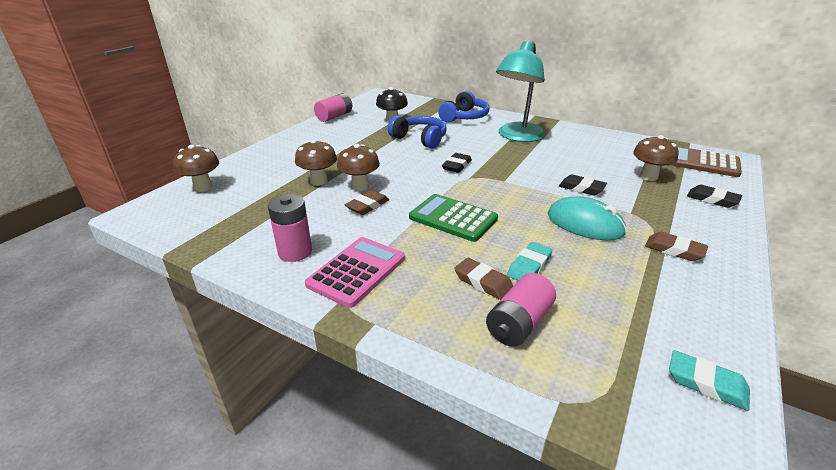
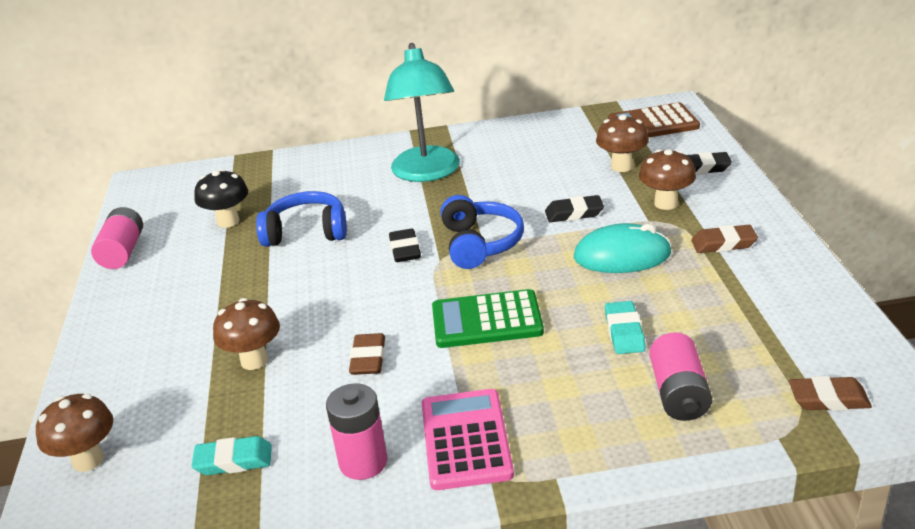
camera: 35 degrees left, 0 degrees up
(360, 186) = (321, 339): brown mushroom -> brown mushroom (666, 203)
(464, 117) = (322, 171): blue headphones -> blue headphones (480, 244)
(483, 282) = (603, 373): brown eraser -> brown eraser (828, 399)
(706, 384) = (855, 356): turquoise eraser -> turquoise eraser (233, 461)

